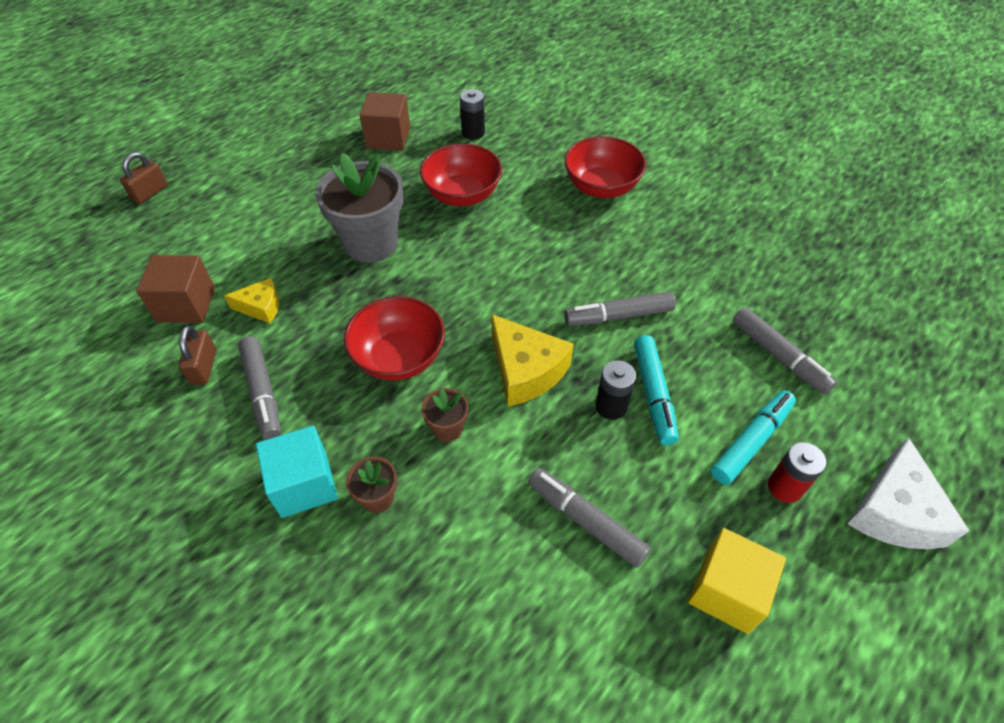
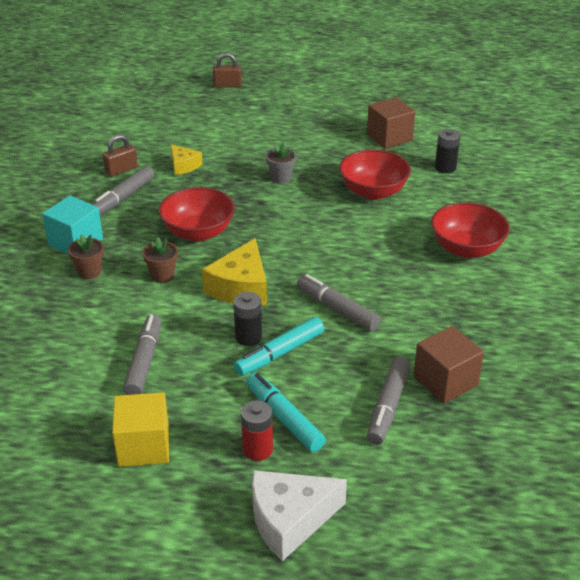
camera: 55 degrees right, 15 degrees down
(186, 305) = (158, 141): brown cube -> brown cube (445, 381)
(371, 243) = (281, 178): grey flower pot -> grey flower pot, size x0.46
(751, 441) = (284, 418): turquoise marker -> turquoise marker turned 135 degrees counterclockwise

